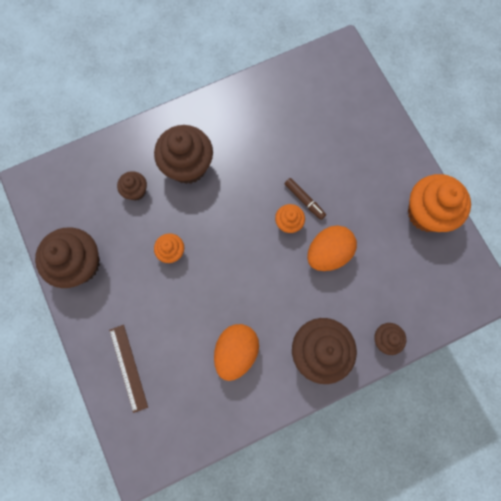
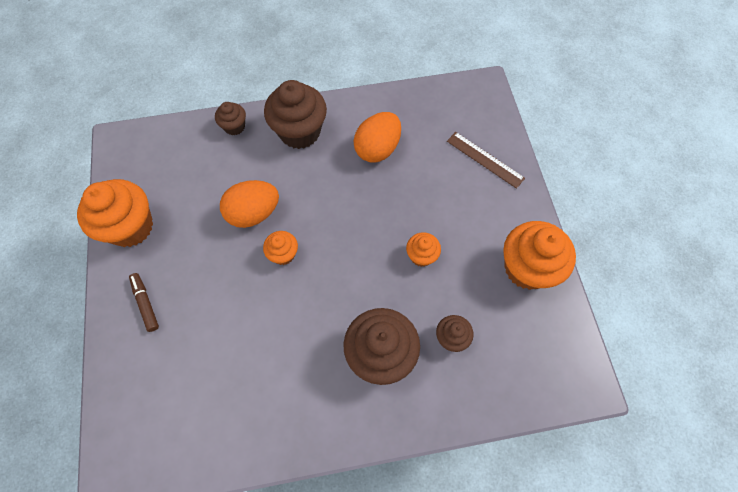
camera: 165 degrees left, 10 degrees down
(80, 264) = (527, 268): brown cupcake -> orange cupcake
(128, 367) = (485, 159): brown ruler -> brown ruler turned 45 degrees counterclockwise
(304, 200) = (256, 275): brown marker -> brown marker (145, 303)

